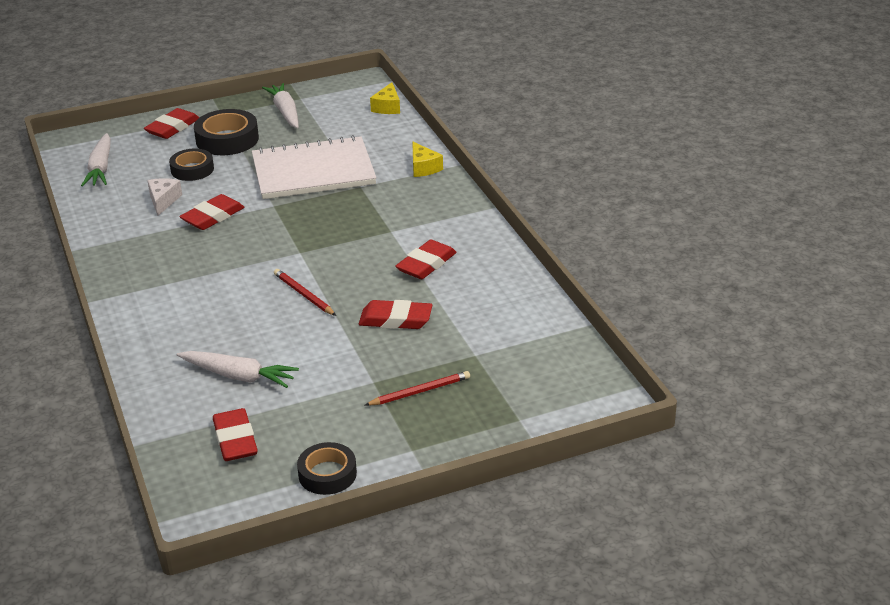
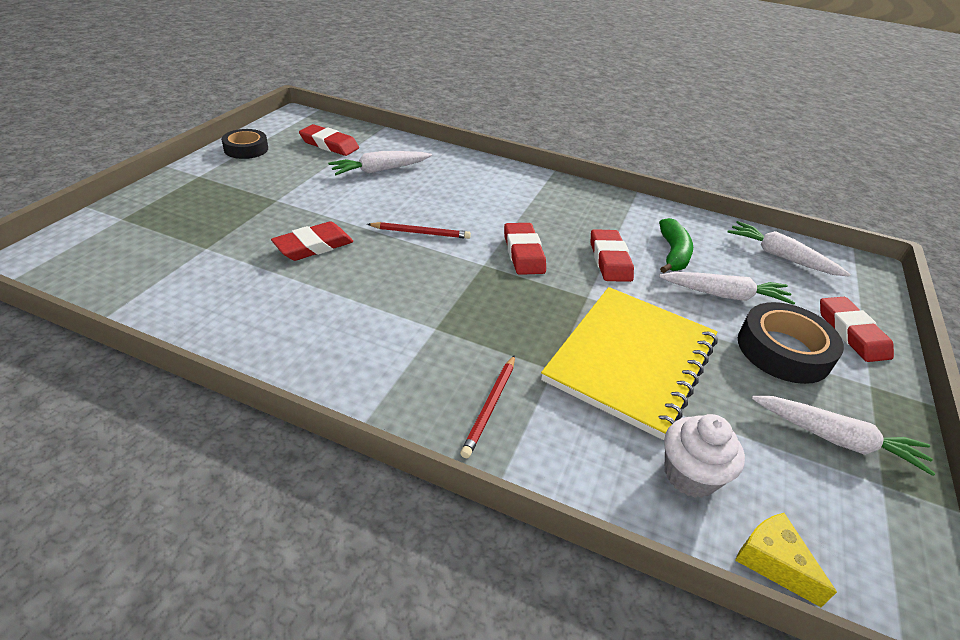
camera: 130 degrees right, 5 degrees up
(163, 201) = (673, 254): white cheese -> green banana
(192, 169) = (724, 295): black tape -> white carrot
(313, 171) = (631, 360): white notebook -> yellow notebook
(371, 133) = (690, 475): none -> white cupcake
(419, 391) = (230, 207): red pencil -> red pencil (490, 406)
(423, 168) = (530, 449): yellow cheese -> none
(426, 264) = (348, 308): red eraser -> red eraser (523, 253)

